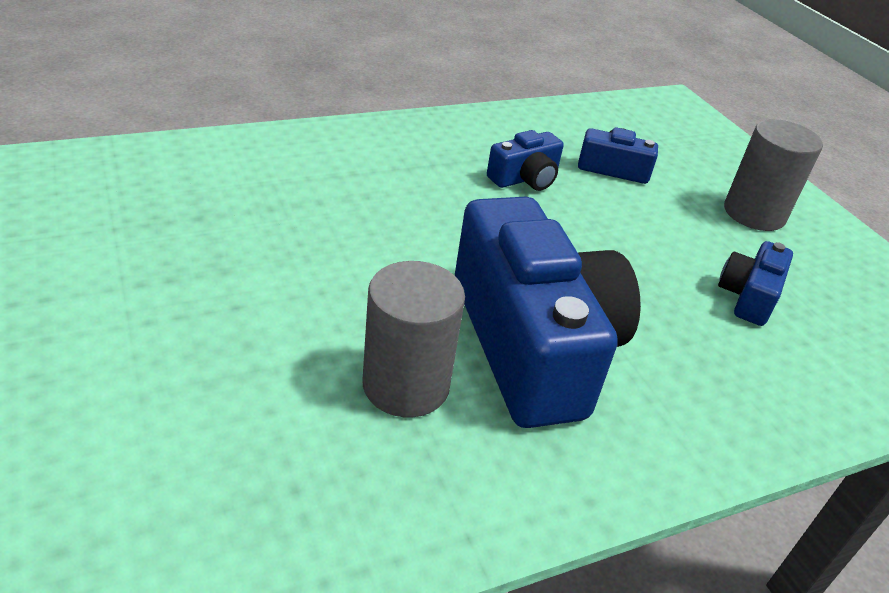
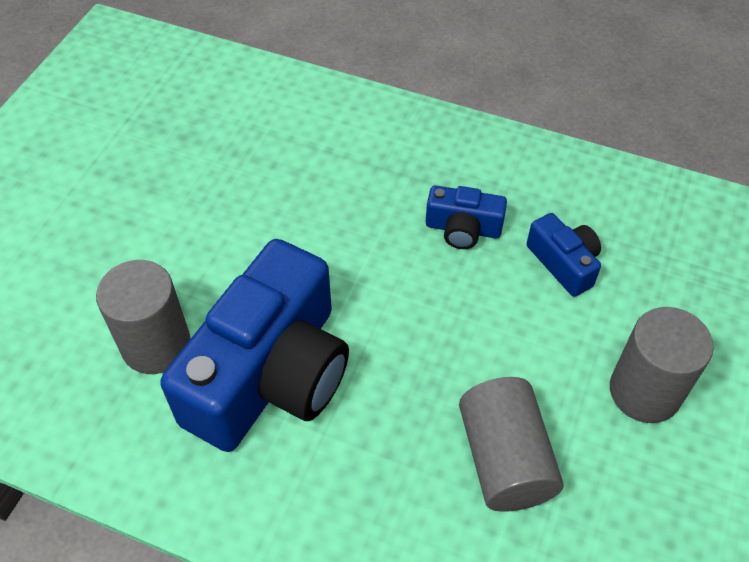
camera: 50 degrees right, 15 degrees up
(748, 296) = (504, 459): blue camera -> grey cylinder

